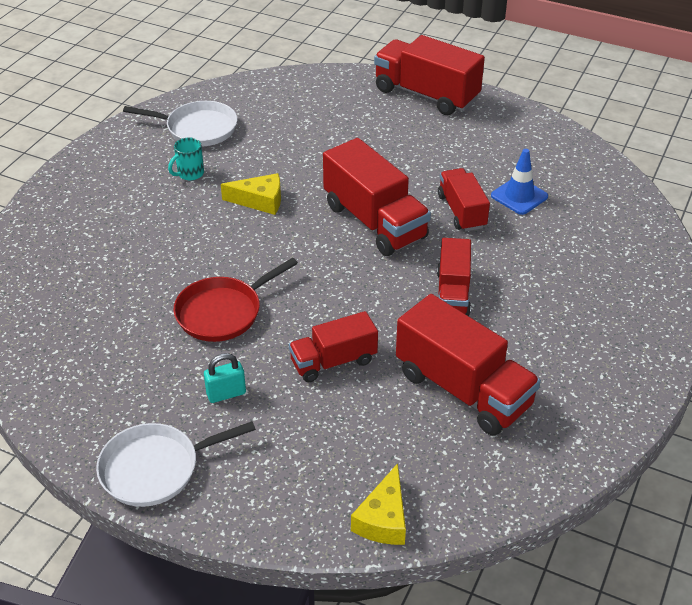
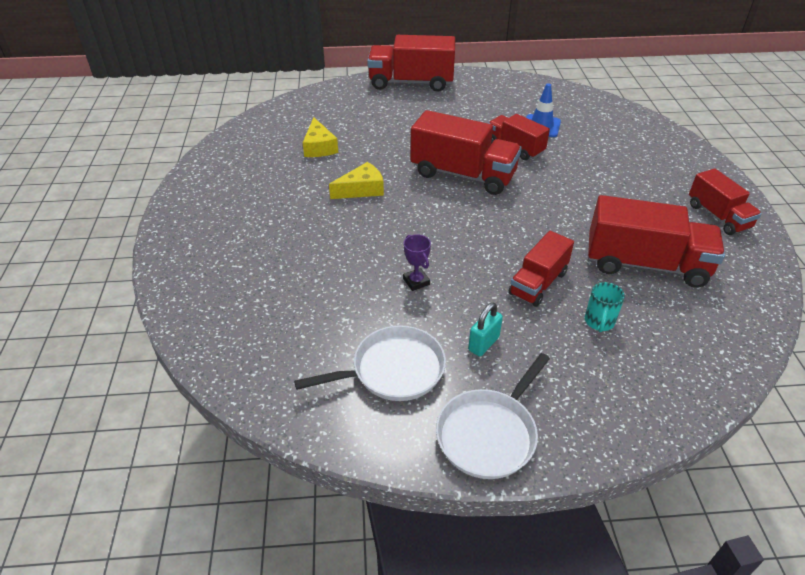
camera: 30 degrees left, 0 degrees up
(189, 174) = (284, 189): turquoise mug -> turquoise mug (599, 322)
(198, 128) = (258, 155): white pan -> white pan (393, 370)
(223, 312) = (416, 282): red pan -> purple trophy
(383, 519) = (697, 383): yellow cheese -> yellow cheese (319, 147)
(452, 293) = (567, 202): red truck -> red truck (718, 216)

